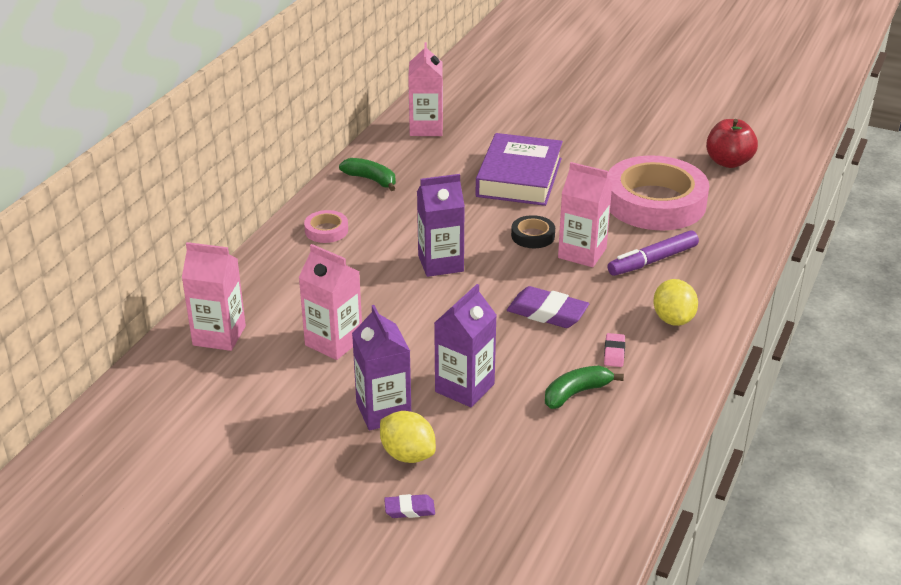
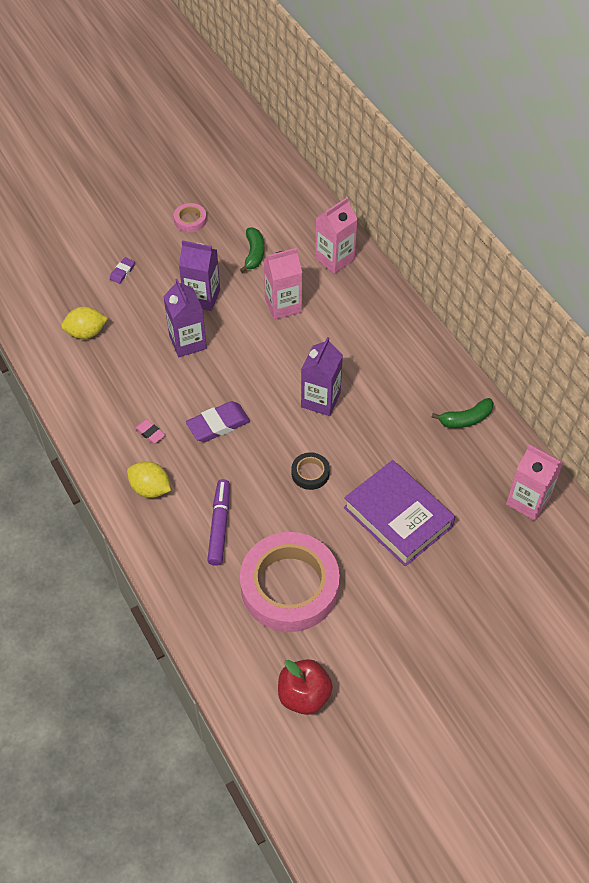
camera: 125 degrees right, 20 degrees up
(326, 230) = (413, 359): pink tape -> pink tape (190, 220)
(407, 454) = (160, 290): yellow lemon -> yellow lemon (86, 333)
(576, 393) = (135, 390): green banana -> green banana (254, 254)
(582, 253) = (264, 489): pink carton -> none

